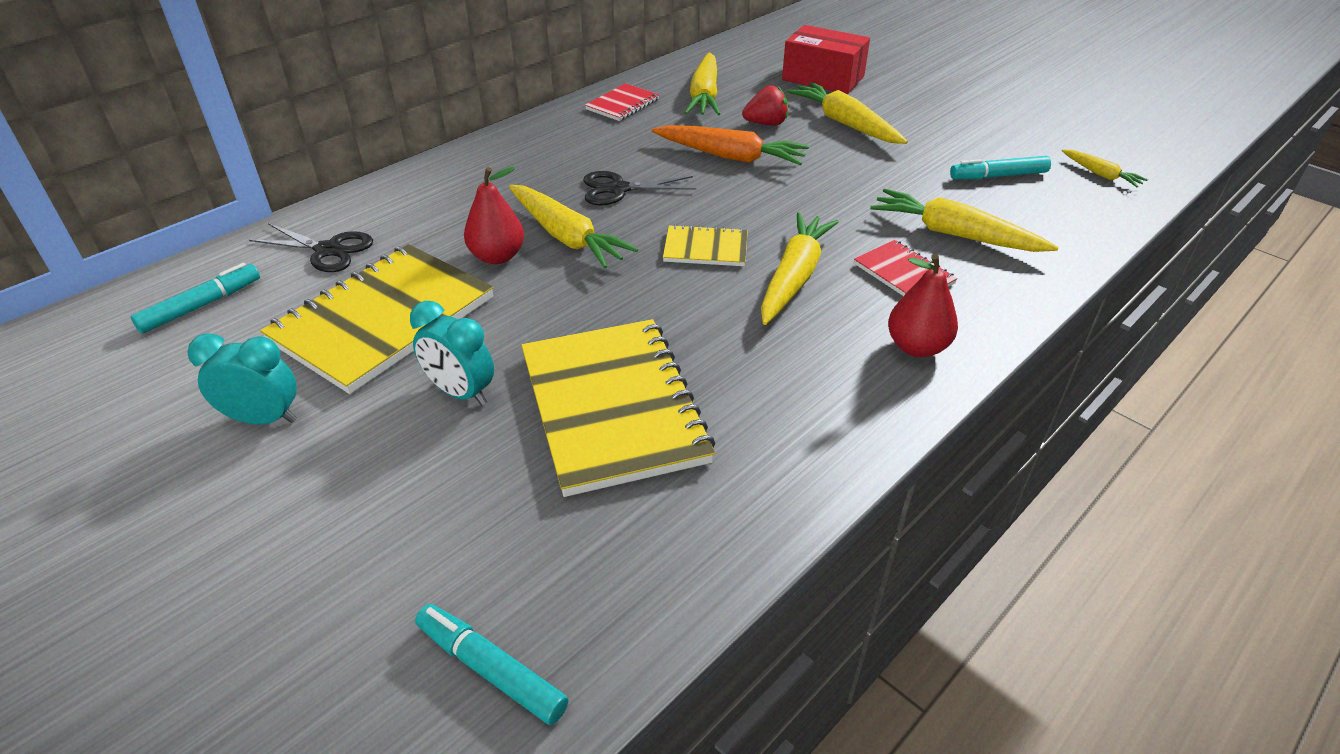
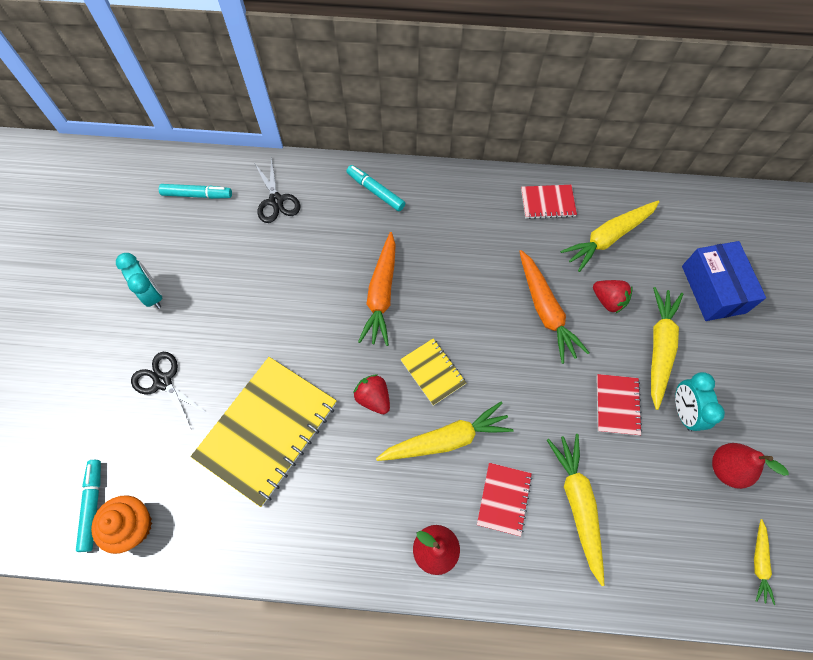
camera: 50 degrees right, 25 degrees up
(383, 319) = (247, 275): yellow notebook -> none
(461, 392) = (226, 356): turquoise clock -> turquoise clock (683, 411)
(497, 256) = (336, 278): red pear -> red pear (726, 468)
(567, 237) = (381, 294): yellow carrot -> orange carrot
(585, 630) = (133, 526): none -> orange cupcake
(618, 189) = (450, 280): black scissors -> black scissors (163, 381)
(682, 302) = (373, 398): none -> red strawberry
(823, 78) = (713, 289): red box -> blue box
(876, 167) = (617, 405): none -> red notebook
(998, 176) = (684, 491): turquoise marker -> turquoise marker (375, 191)

